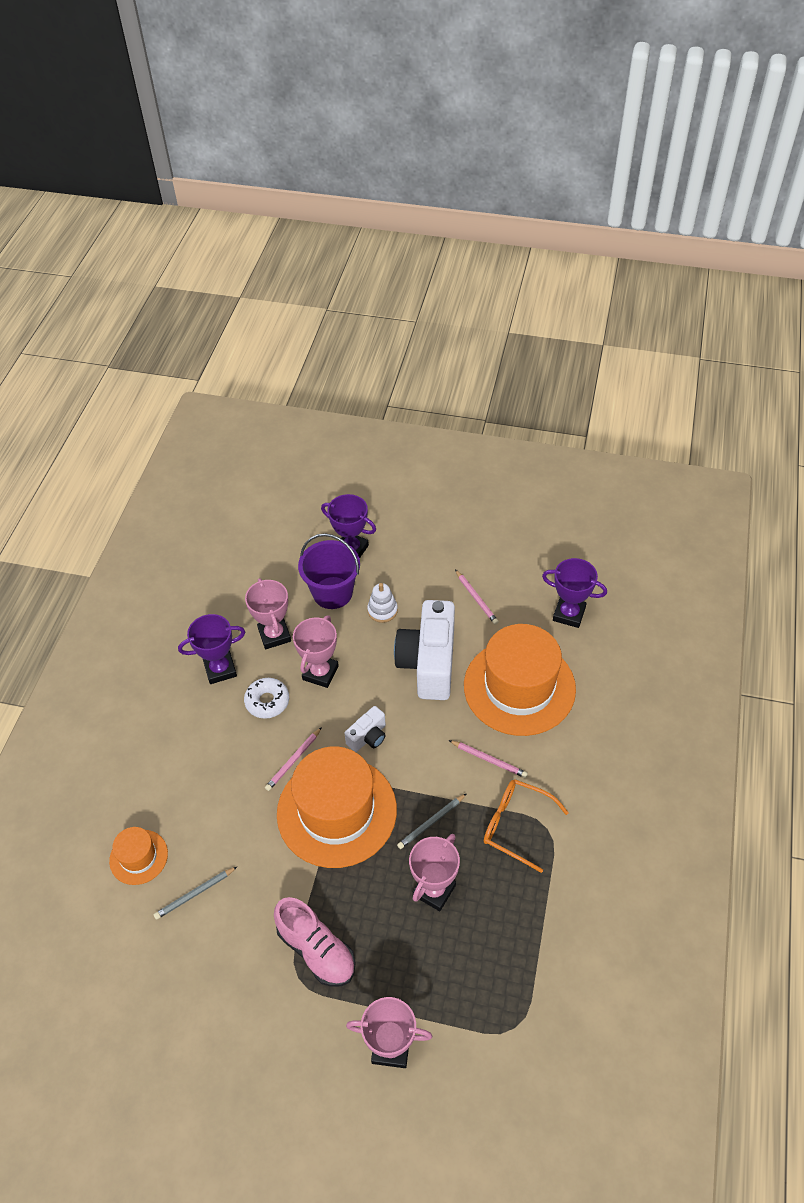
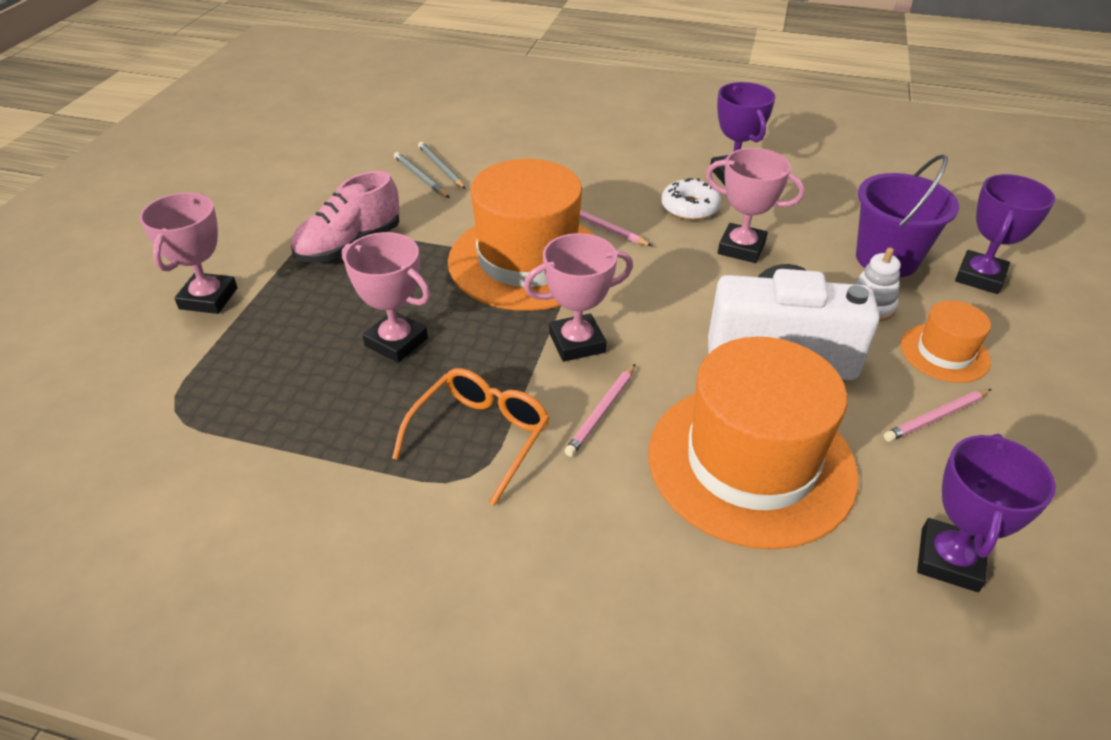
camera: 90 degrees right, 10 degrees down
(138, 857) = (490, 136): orange hat -> orange hat (944, 353)
(274, 635) = (795, 211): pink trophy -> pink trophy (577, 343)
(368, 737) = (640, 288): white camera -> none
(431, 822) = (500, 343): grey pencil -> grey pencil (421, 177)

